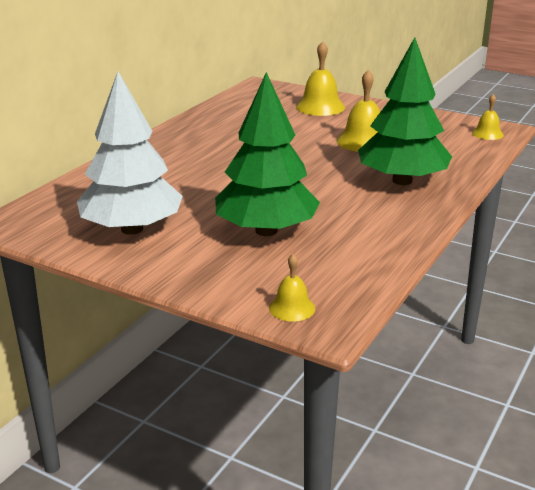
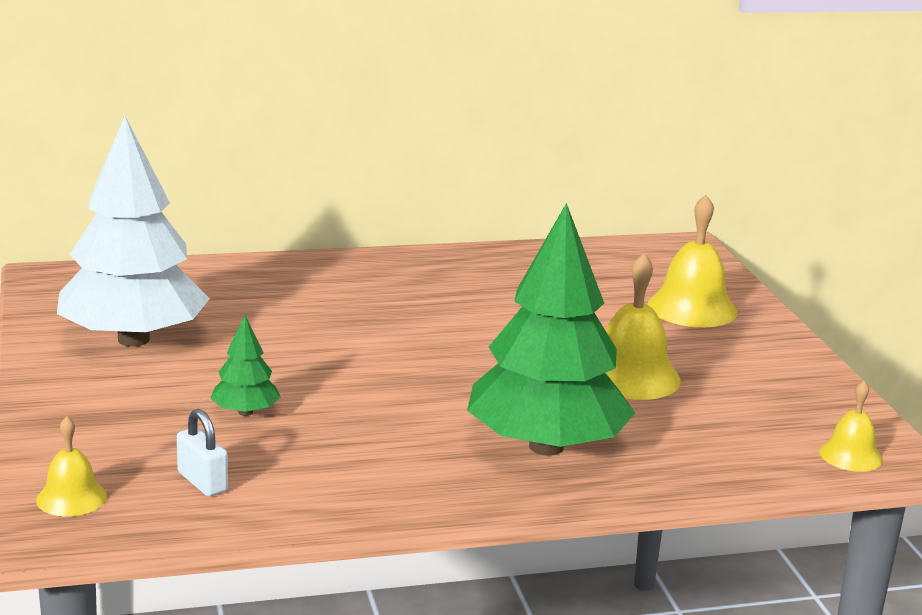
camera: 45 degrees right, 5 degrees down
(266, 231) = (245, 412): green tree -> green tree, size x0.43
(325, 267) = (202, 482): none -> white padlock

